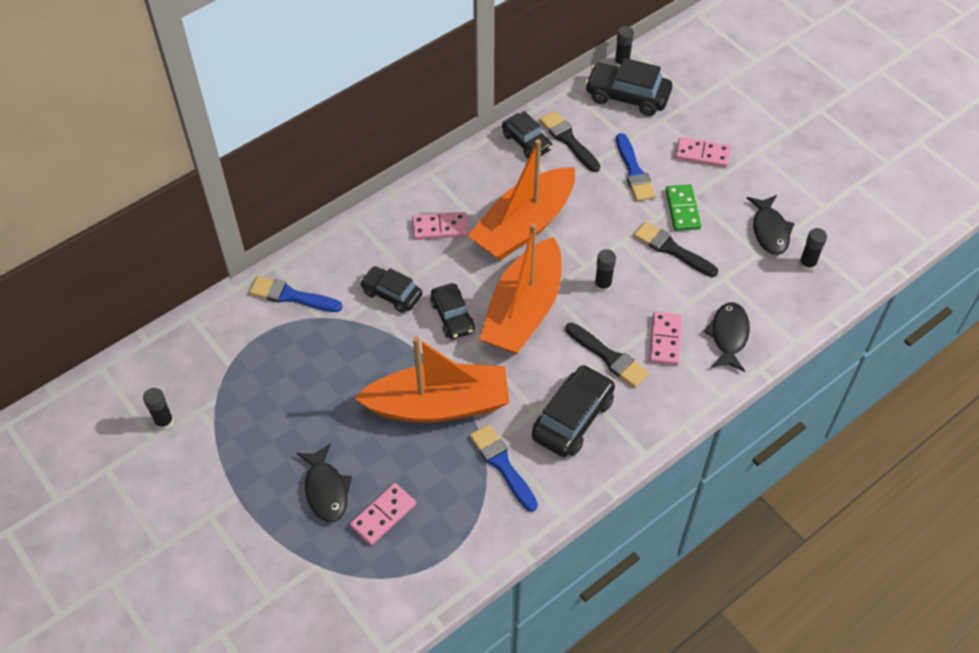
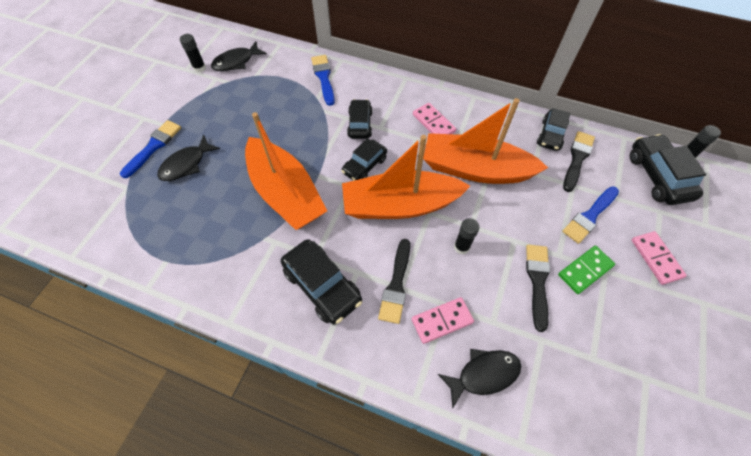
camera: 60 degrees right, 5 degrees up
(383, 515) = (179, 205): pink domino -> none
(502, 465) = (255, 257): blue brush -> blue brush (153, 147)
(572, 418) = (322, 286): black car -> black car turned 45 degrees clockwise
(770, 230) = (627, 357): black fish -> black fish (236, 62)
(807, 264) = (619, 413): black glue stick -> none

